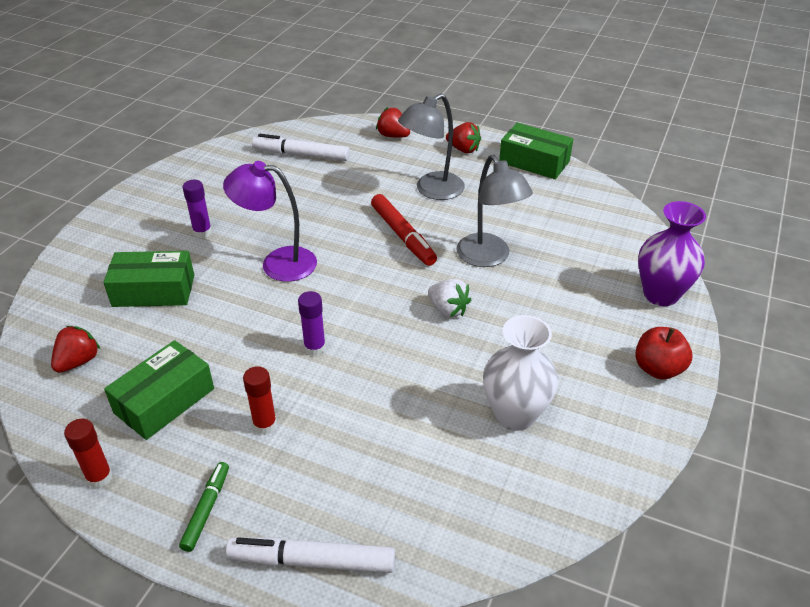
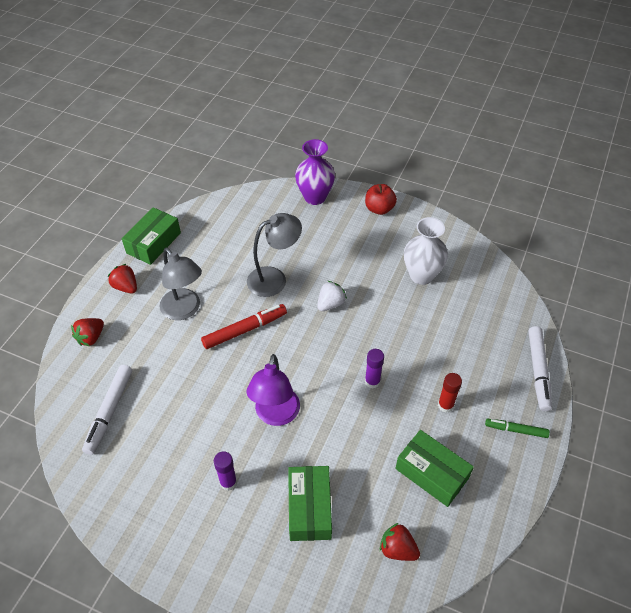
camera: 90 degrees left, 10 degrees up
(99, 477) = (504, 501): red glue stick -> none
(463, 149) = (126, 287): red strawberry -> red strawberry turned 75 degrees counterclockwise

